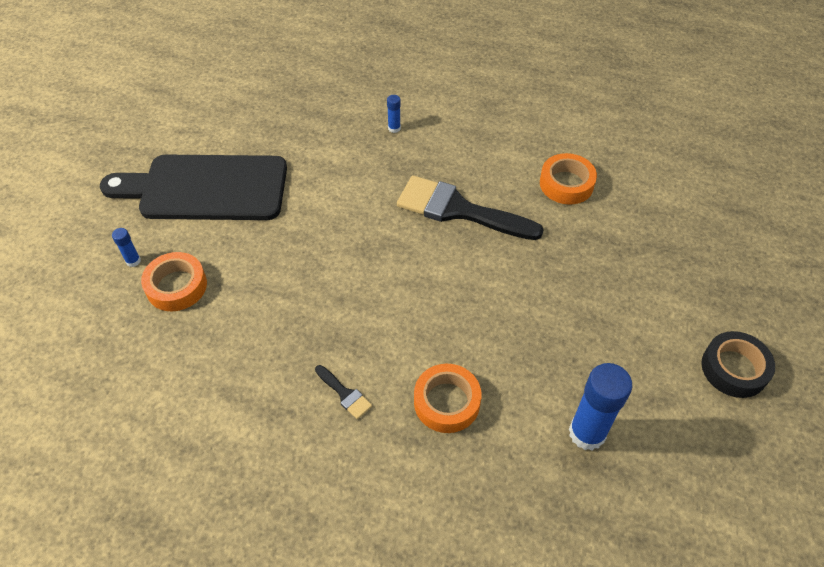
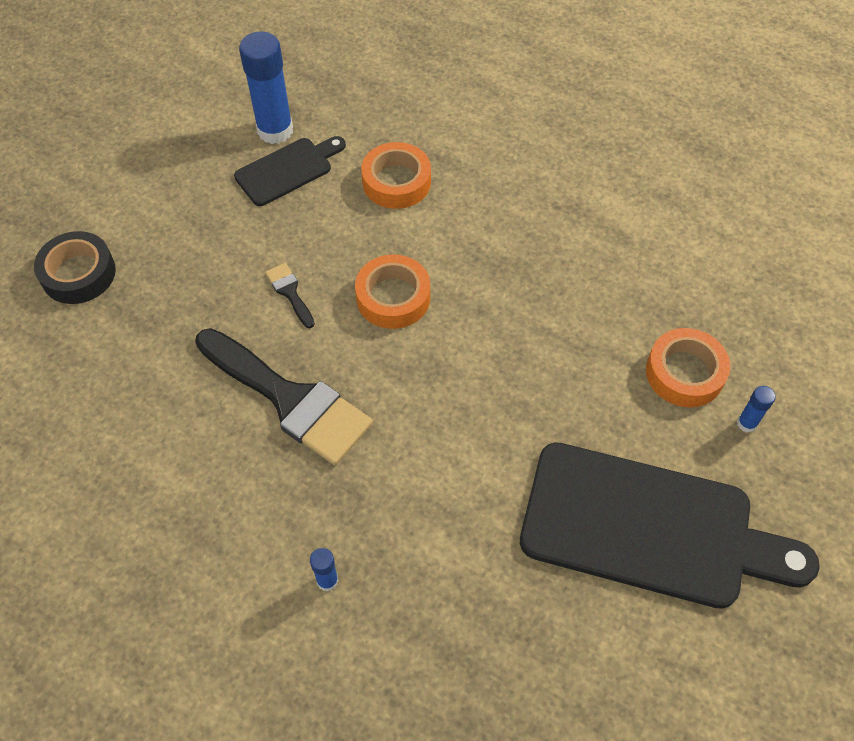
camera: 165 degrees left, 5 degrees up
(345, 394) = (497, 210): black brush -> black brush (290, 292)
(551, 390) = (288, 170): none -> black cutting board
(566, 184) = (121, 406): orange tape -> orange tape (393, 297)
(734, 368) = (96, 151): black tape -> black tape (78, 273)

